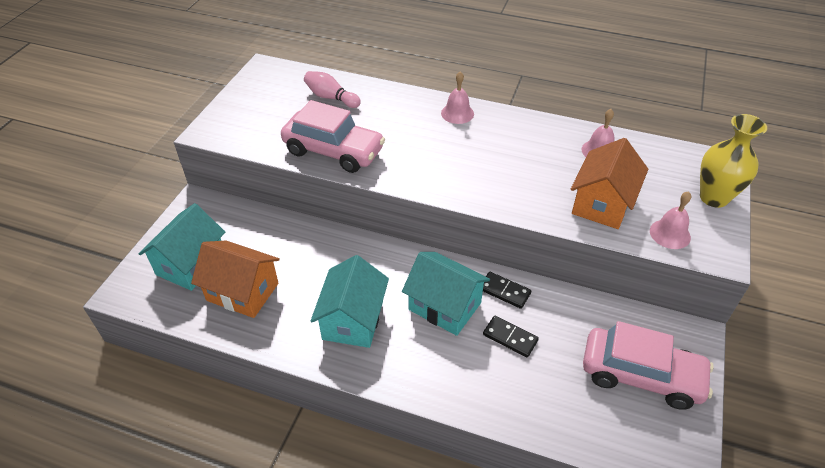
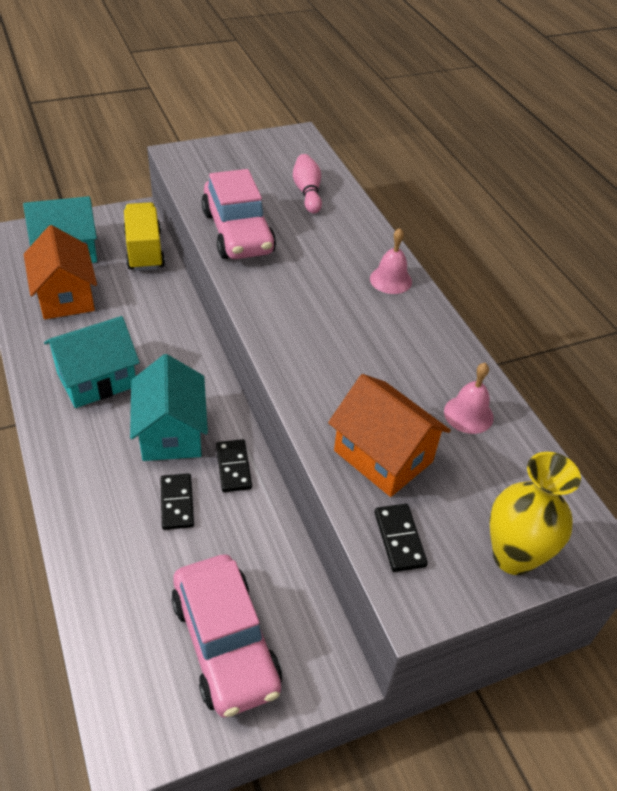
camera: 45 degrees right, 0 degrees up
(245, 220) = (144, 251): none -> yellow truck
(602, 203) = (383, 456): orange house -> orange house turned 60 degrees clockwise
(670, 234) = (399, 539): pink bell -> black domino

